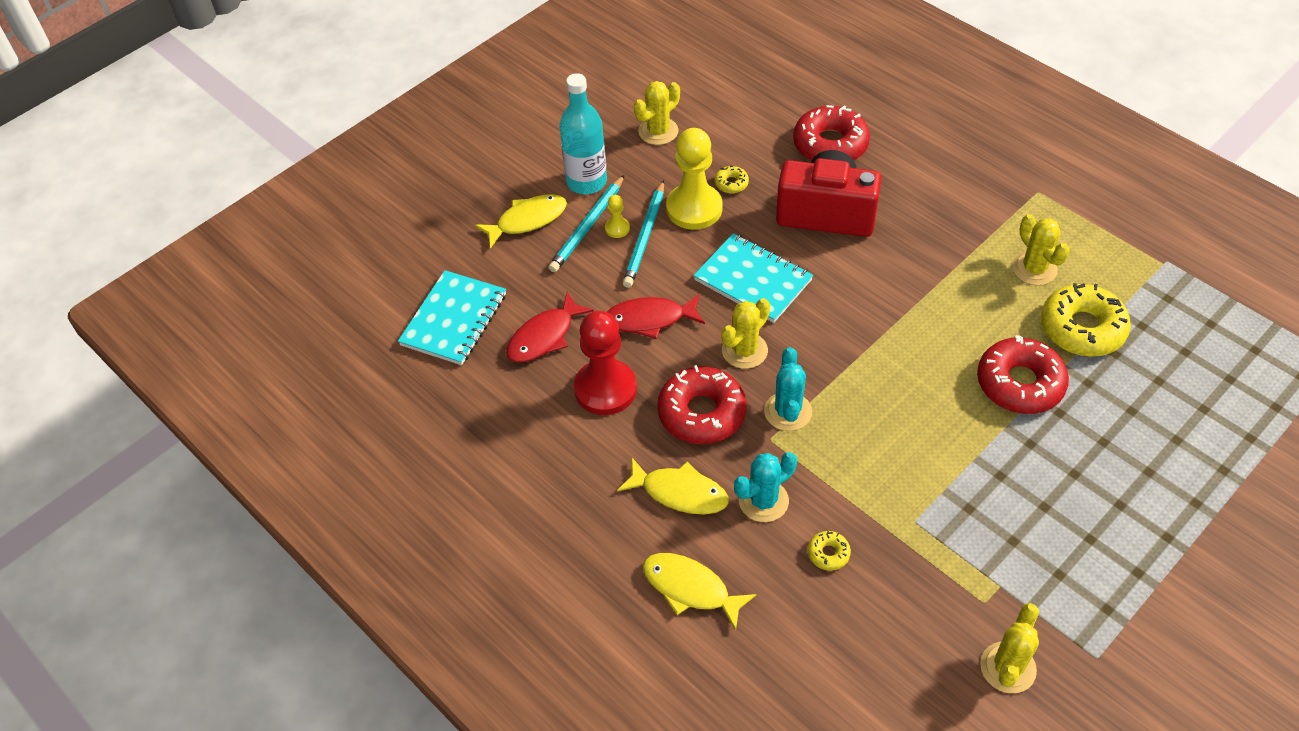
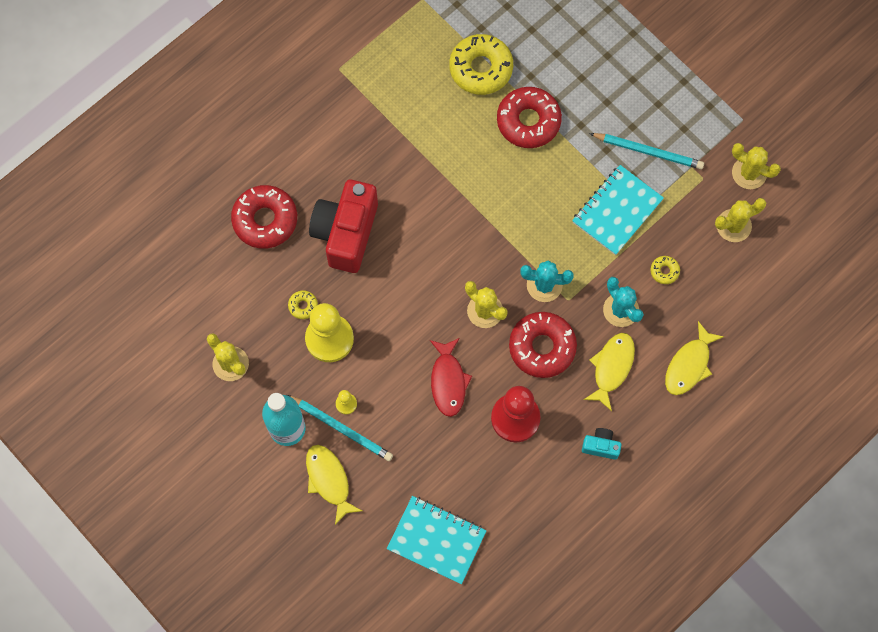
camera: 90 degrees left, 20 degrees up
(544, 336) = (460, 465): red fish -> none
(570, 484) = (601, 446): none -> turquoise camera
(645, 237) = (358, 381): turquoise pencil -> turquoise pencil (648, 151)
(753, 280) = (413, 298): turquoise notebook -> turquoise notebook (617, 211)
(1034, 269) = (420, 89): yellow cactus -> yellow cactus (733, 225)

